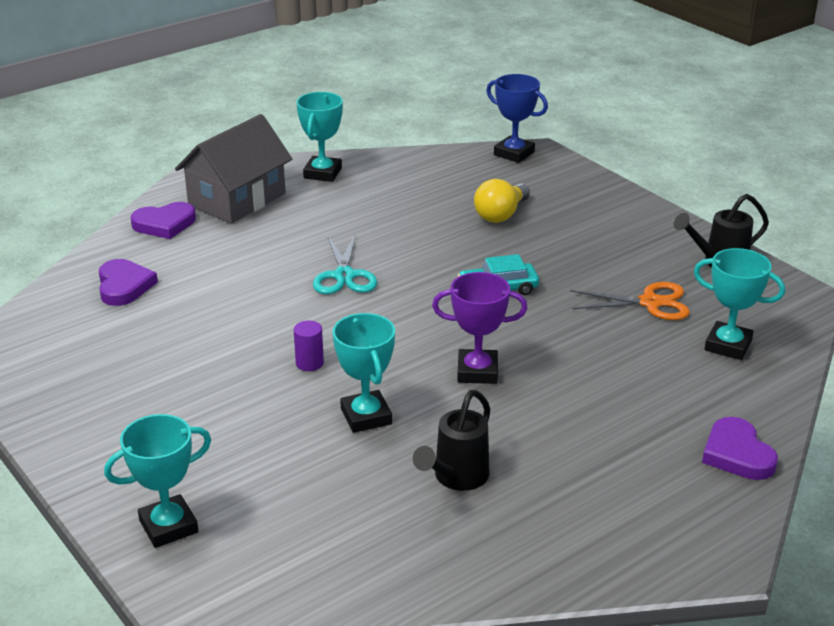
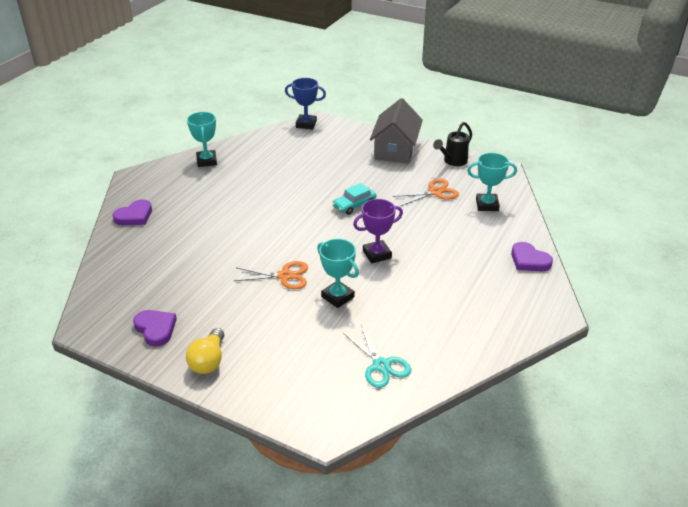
camera: 25 degrees left, 5 degrees up
(124, 286) = (139, 261): purple heart -> purple heart (156, 329)
(168, 526) = (277, 393): turquoise trophy -> none
(237, 199) = (167, 189): grey house -> grey house (395, 150)
(309, 363) = (284, 276): purple cylinder -> orange scissors
(344, 276) = (265, 220): turquoise scissors -> turquoise scissors (381, 365)
(456, 478) = (408, 316): black watering can -> none
(501, 215) = (325, 162): yellow light bulb -> yellow light bulb (208, 361)

